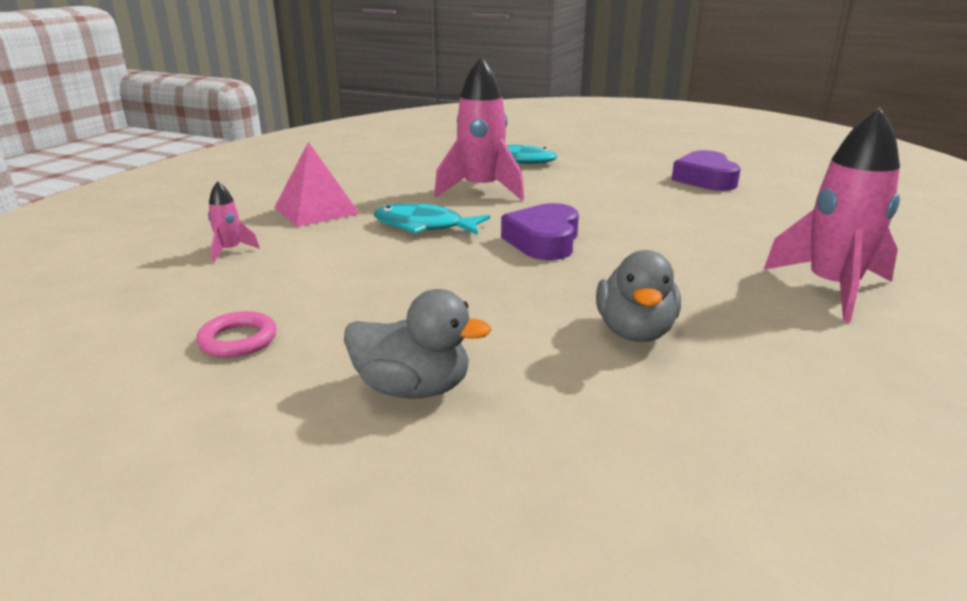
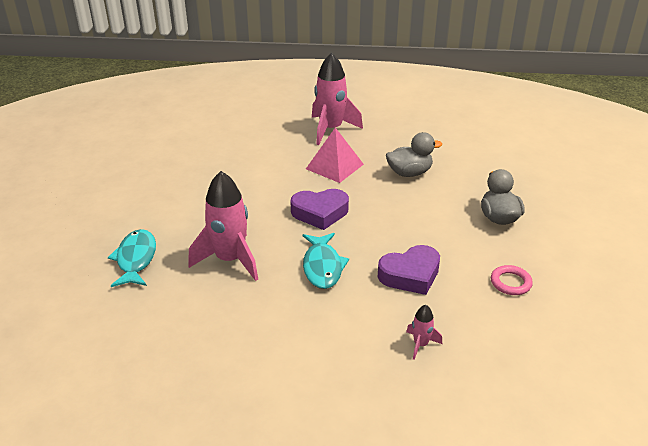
camera: 110 degrees left, 10 degrees up
(316, 210) = (319, 335): pink pyramid -> pink pyramid (334, 166)
(705, 179) = (165, 166): purple heart -> purple heart (410, 275)

